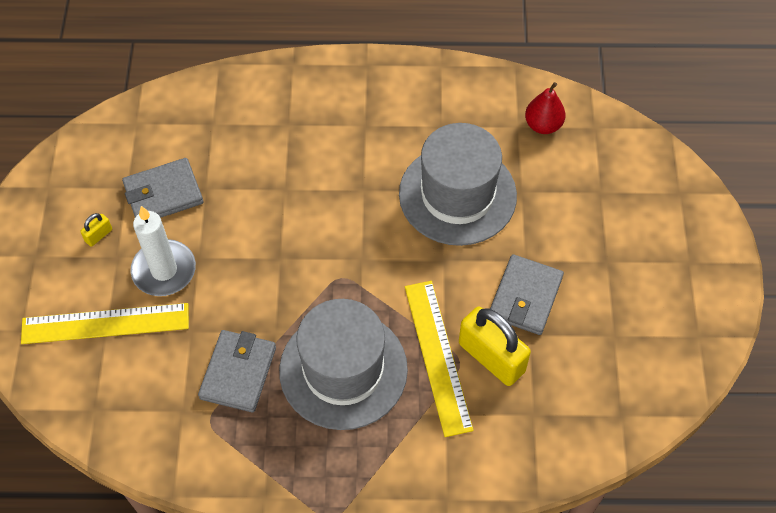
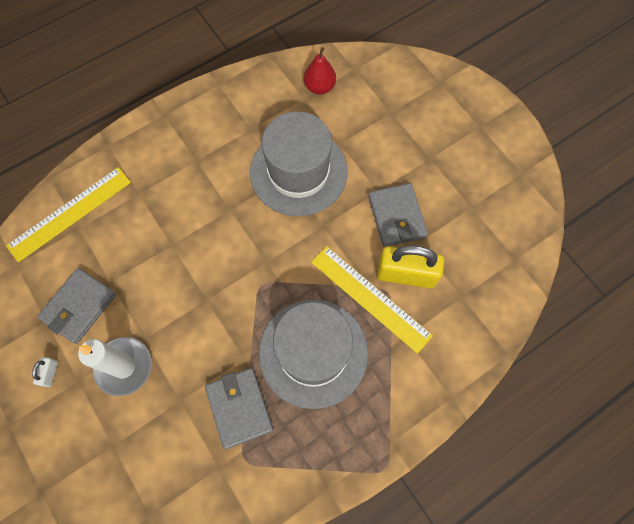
camera: 35 degrees left, 10 degrees up
(98, 235) = (50, 373): yellow padlock -> white padlock
(105, 324) = (108, 441): yellow ruler -> yellow ruler (70, 214)

